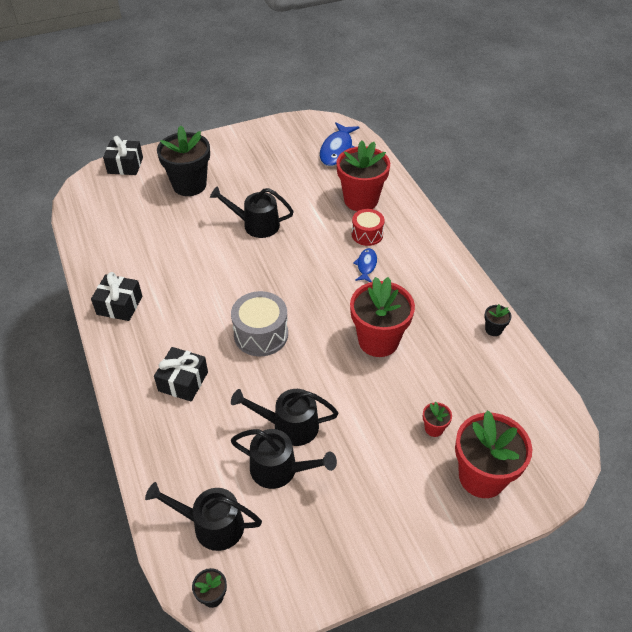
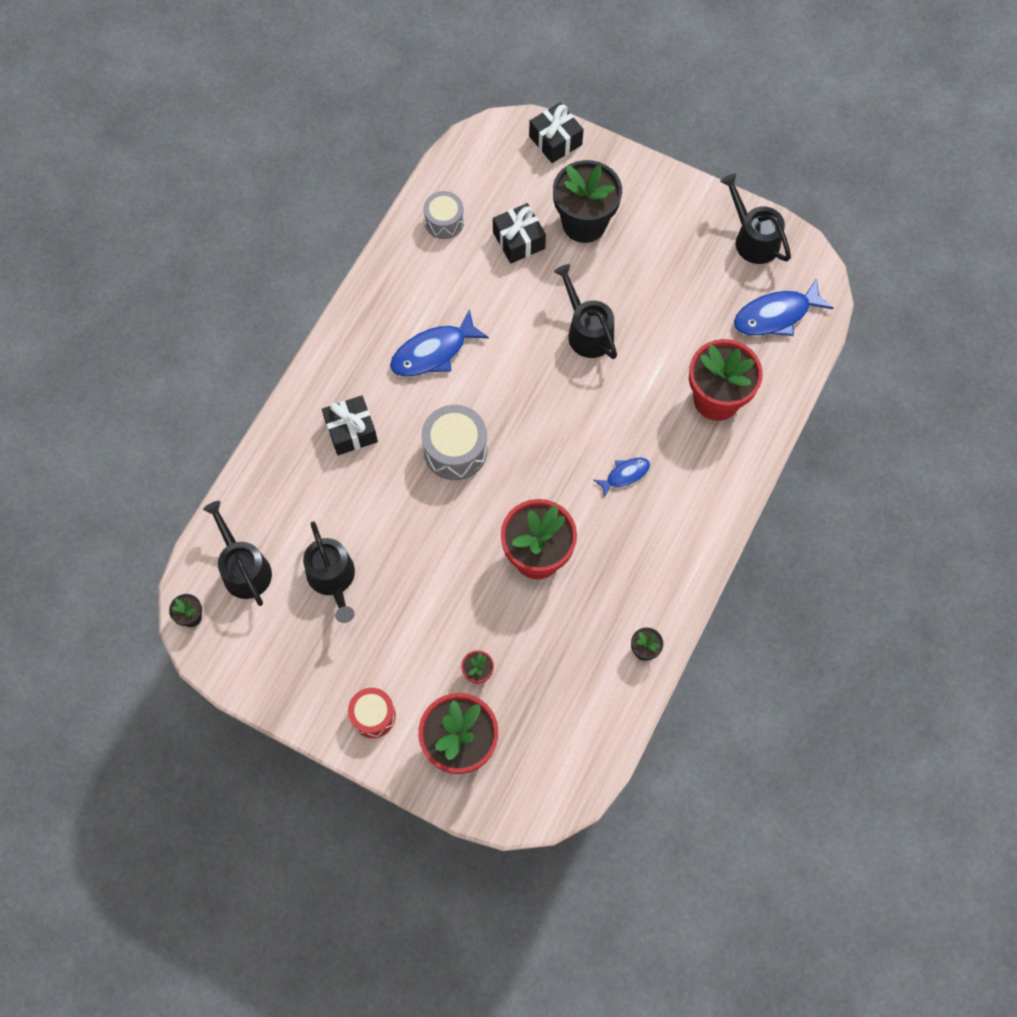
camera: 50 degrees right, 20 degrees up
(106, 241) = (444, 221): none -> grey drum
(119, 305) = (383, 306): black gift -> black gift (519, 240)
(182, 301) = (433, 352): none -> blue fish
(289, 426) = (380, 553): black watering can -> black watering can (753, 239)
(367, 234) = (670, 443): red drum -> red drum (373, 716)

